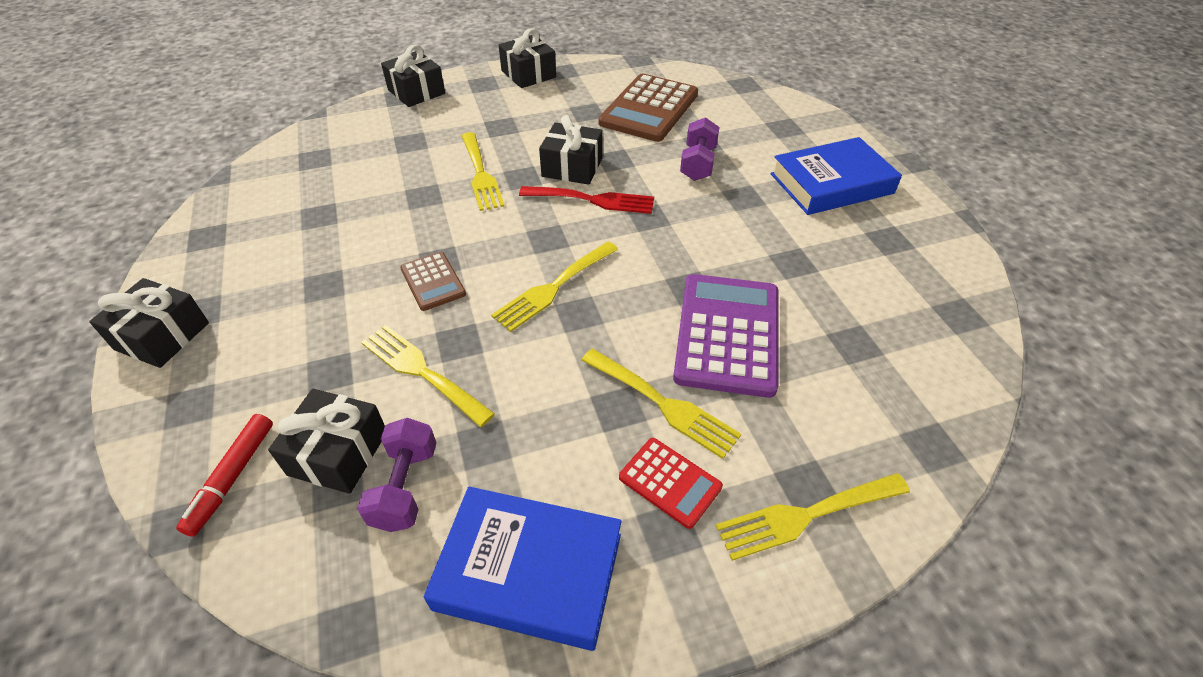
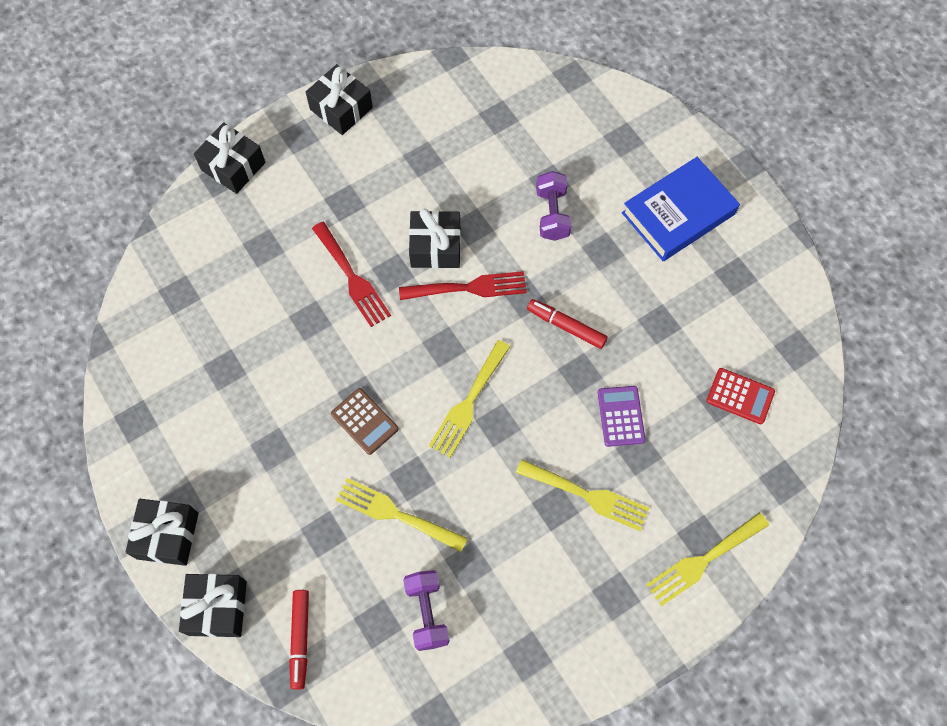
camera: 15 degrees left, 20 degrees up
(338, 453) = (366, 600): black gift -> black gift (217, 608)
(481, 174) = (352, 278): yellow fork -> red fork
(529, 571) = (534, 649): blue book -> none
(649, 109) = (484, 140): brown calculator -> none
(670, 482) = (608, 560): red calculator -> red calculator (740, 396)
(686, 246) = (566, 326): none -> red marker
(727, 334) = (621, 416): purple calculator -> purple calculator, size x0.52

